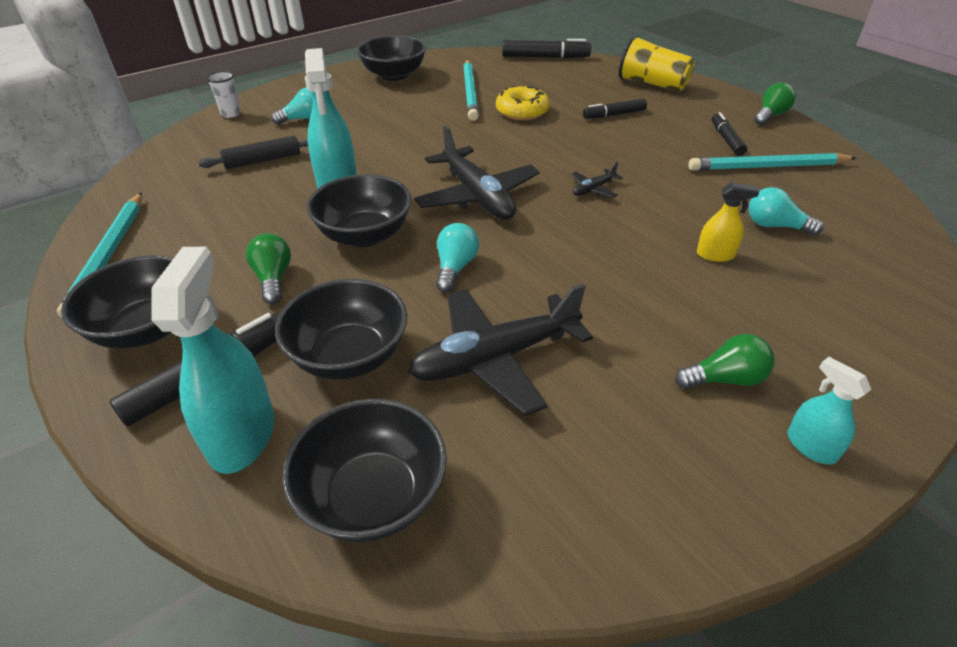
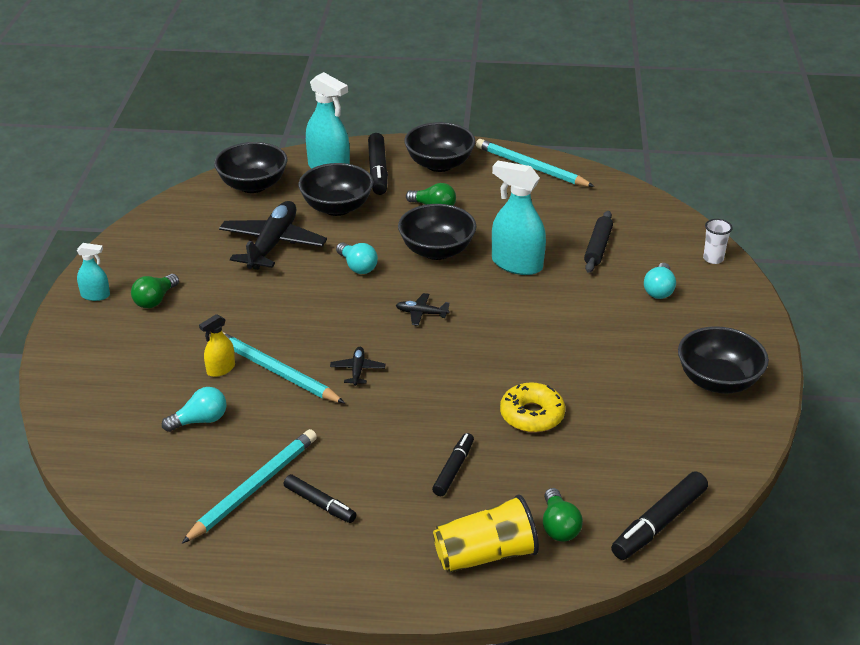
camera: 130 degrees right, 5 degrees down
(470, 92) = (615, 408): turquoise pencil -> turquoise pencil (276, 371)
(477, 196) = (421, 313): black plane -> black plane, size x0.44
(770, 115) = (313, 581): green light bulb -> green light bulb (559, 526)

